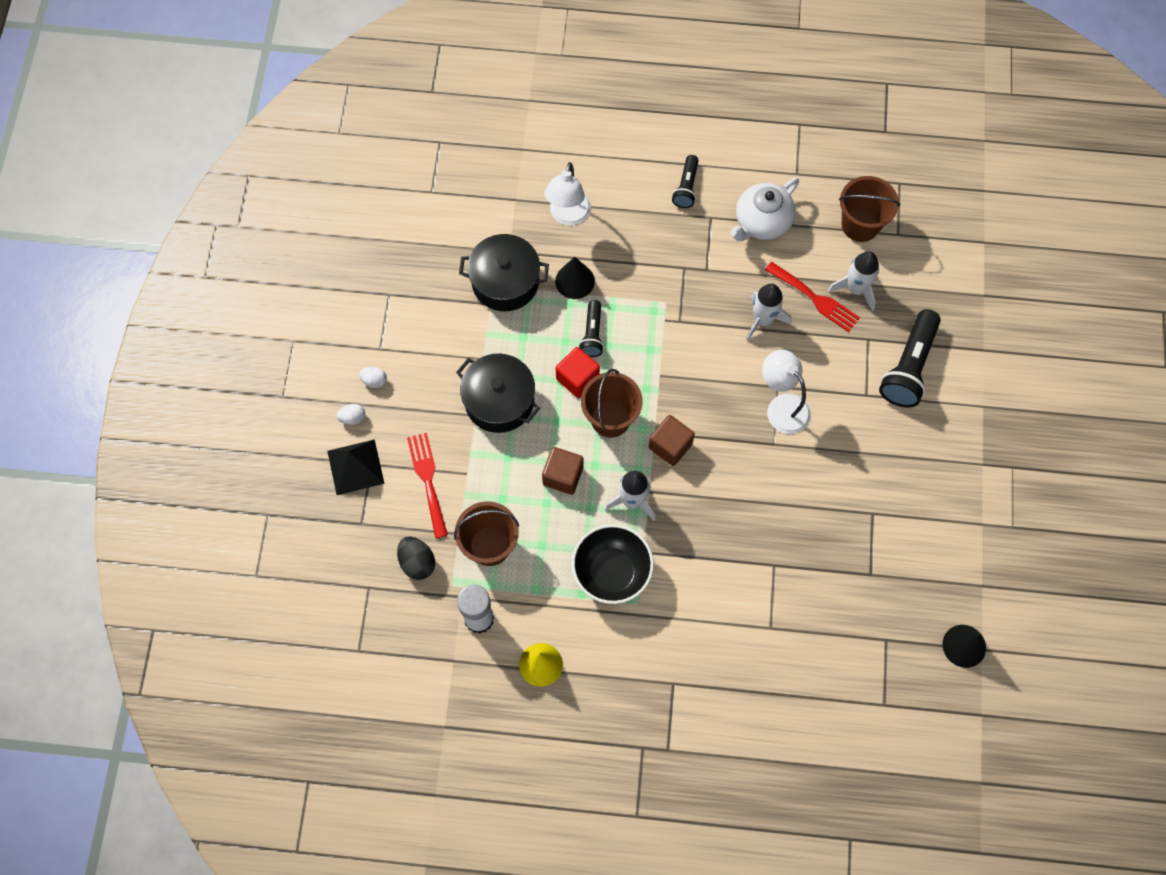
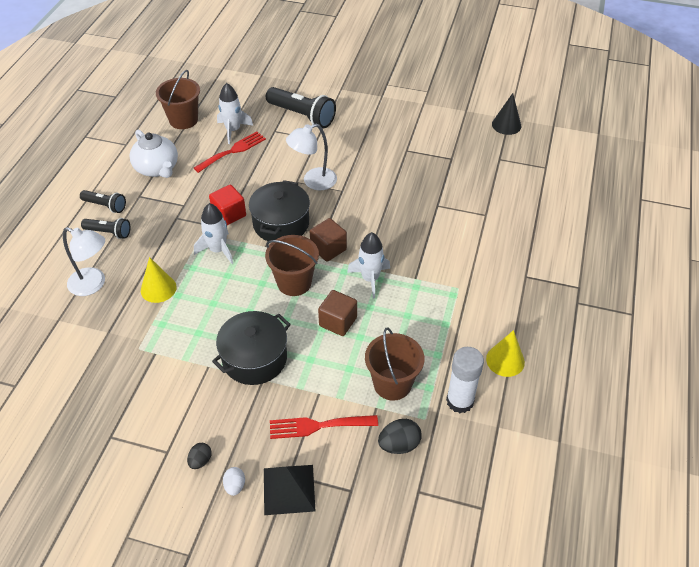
camera: 80 degrees left, 20 degrees down
(374, 381) = (200, 461): white egg -> black egg
(505, 282) = (138, 338): black pot -> black pot (281, 223)
(575, 281) = (158, 288): black cone -> yellow cone
(577, 378) = (251, 299): red cube -> red cube (229, 214)
(592, 334) = (213, 284): black flashlight -> black flashlight (109, 232)
(612, 572) = (429, 301): black bowl -> none
(763, 320) = (239, 180): white rocket -> white rocket (218, 250)

